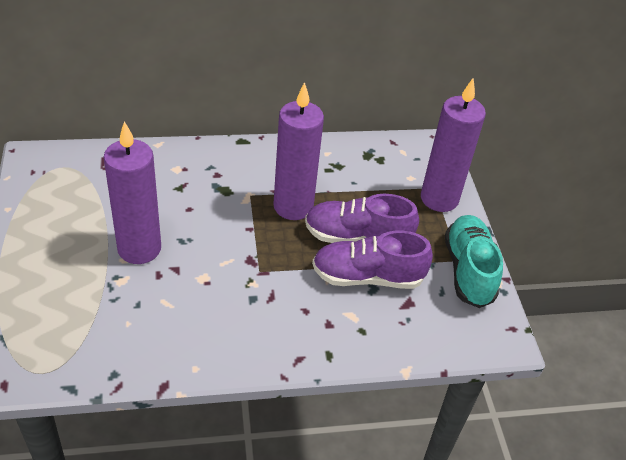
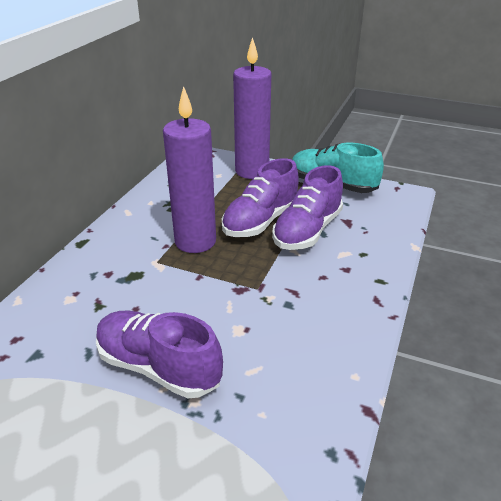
camera: 55 degrees left, 10 degrees down
(139, 249) = (158, 367): purple candle -> purple shoe

